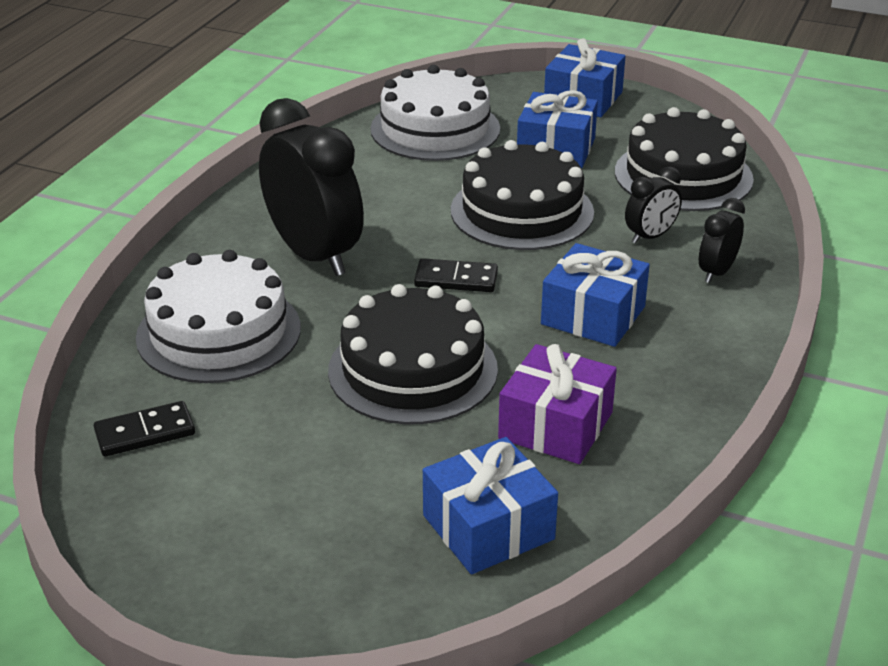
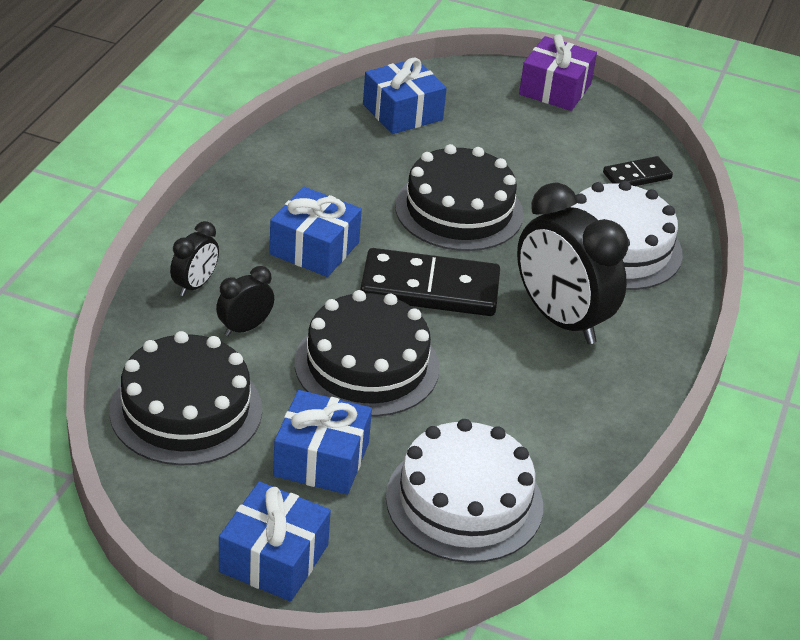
camera: 175 degrees right, 5 degrees up
(456, 279) = (430, 288): black domino -> black domino, size x1.91
(555, 425) = (355, 166): purple gift -> purple gift (555, 89)

